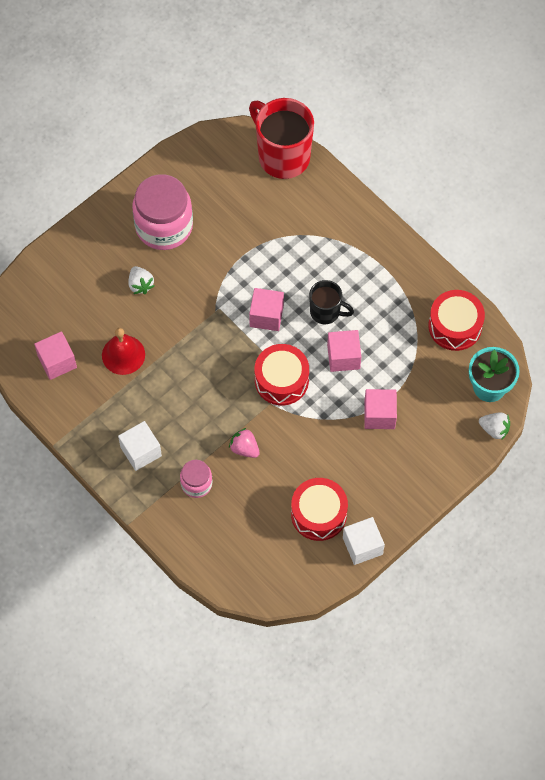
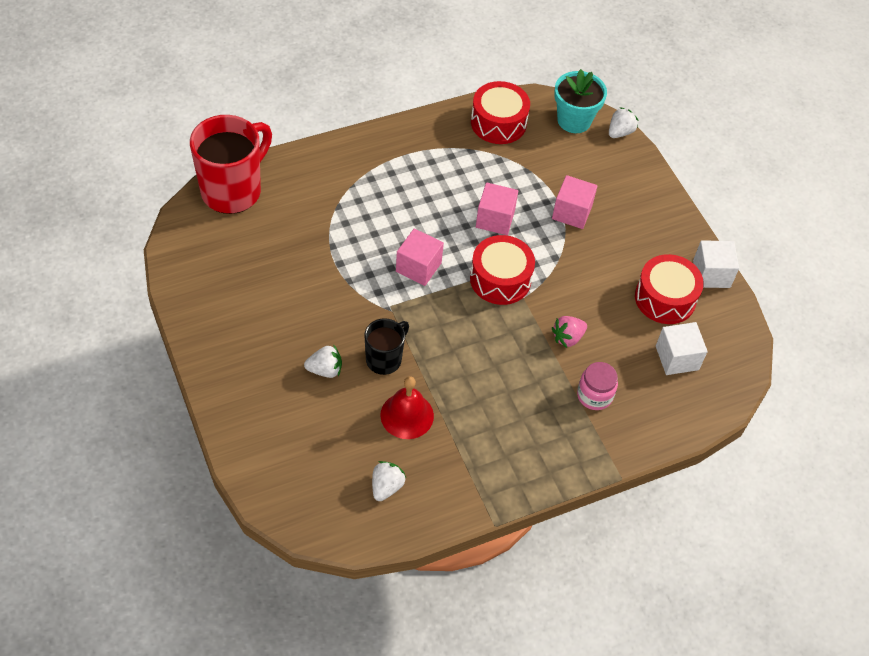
camera: 75 degrees left, 10 degrees down
(57, 362) = (386, 487): pink cube -> white strawberry
(141, 451) = (536, 436): white cube -> white cube (677, 358)
(164, 226) = (261, 323): pink jar -> none
(282, 156) = (233, 190): red mug -> red mug turned 150 degrees clockwise
(326, 312) = (437, 216): black mug -> black mug (384, 359)

